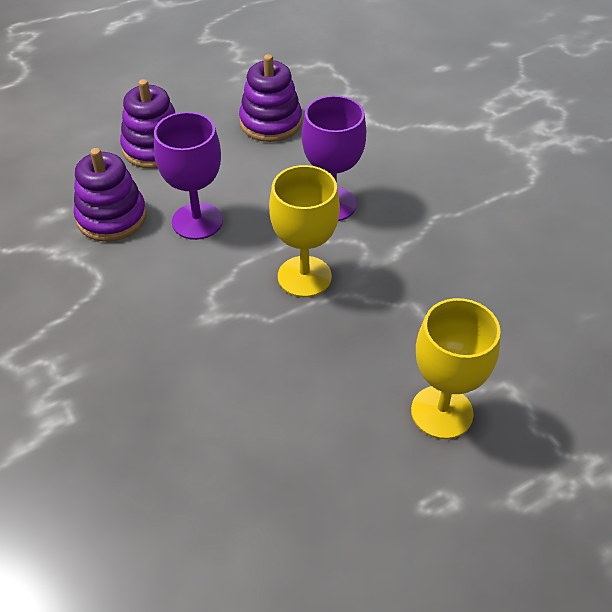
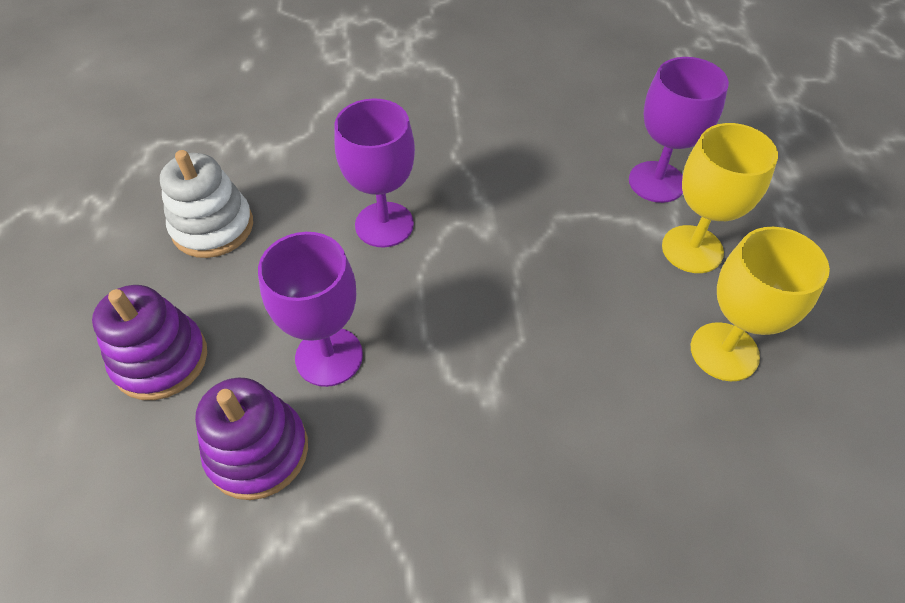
camera: 65 degrees left, 5 degrees up
(270, 122) = (213, 227): purple stacking toy -> white stacking toy
(304, 276) = (476, 286): yellow goblet -> yellow goblet (724, 351)
(511, 364) = (656, 182): none -> purple goblet

